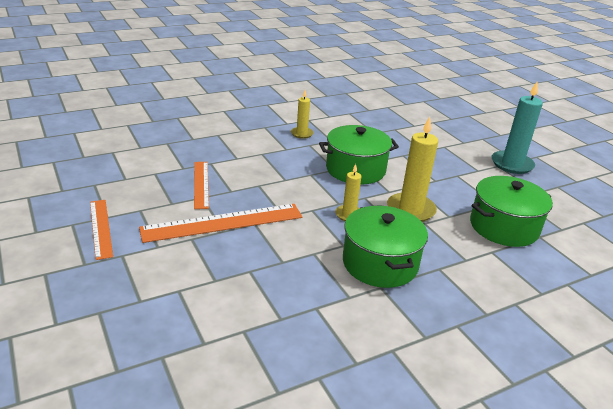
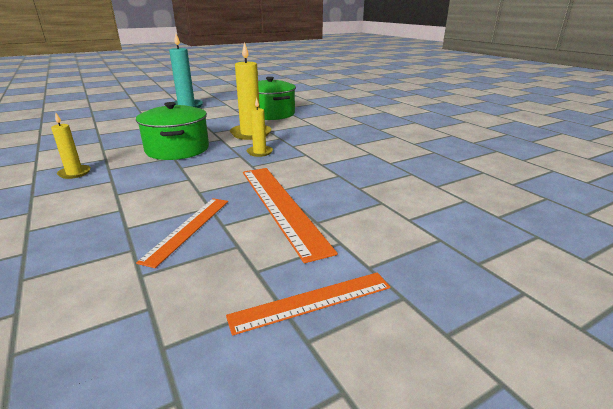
camera: 90 degrees left, 5 degrees down
(201, 184) = (188, 228): orange ruler -> orange ruler turned 60 degrees counterclockwise
(380, 263) = (326, 144): green pot -> none

